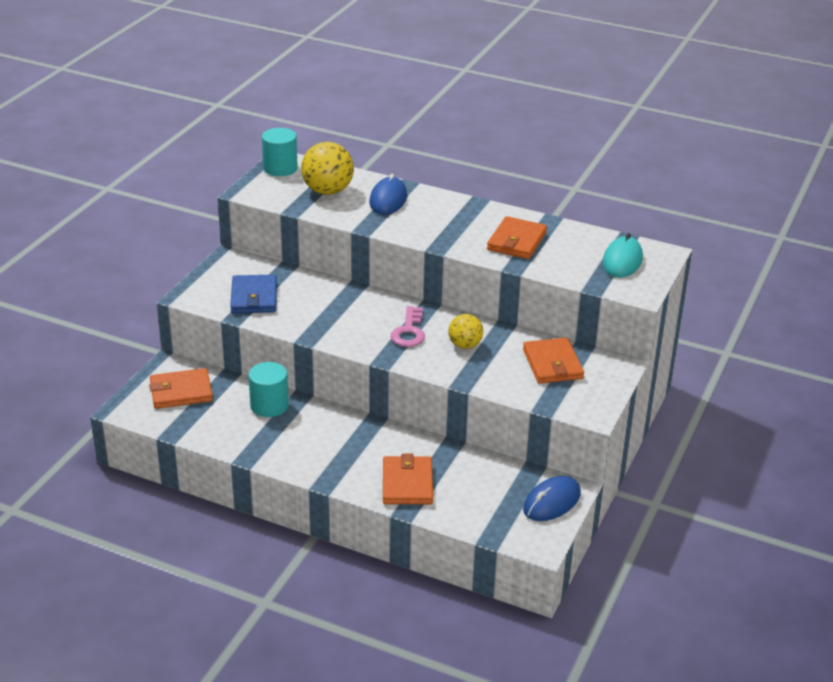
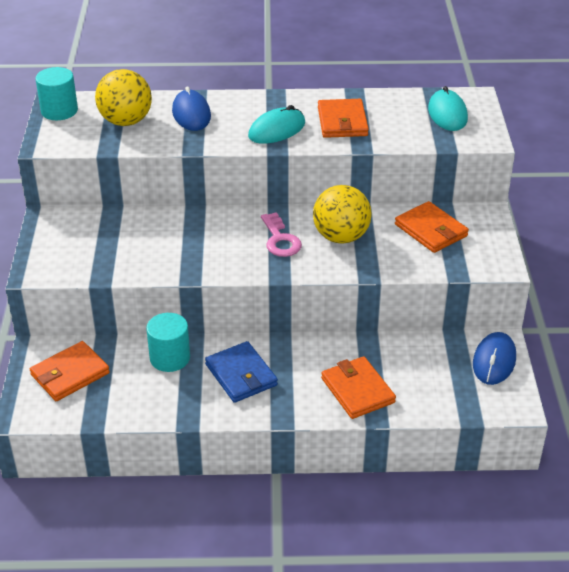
camera: 25 degrees left, 5 degrees up
(254, 297) = (104, 252): blue wallet -> blue wallet (241, 375)
(451, 232) = (277, 130): none -> turquoise mouse
(465, 345) = (341, 237): yellow ball -> yellow ball, size x1.63

